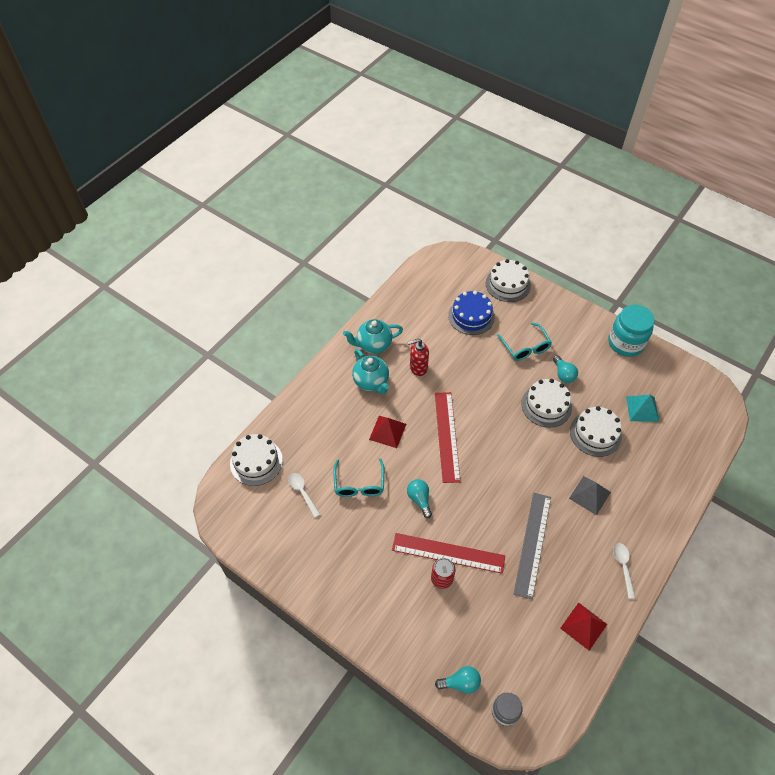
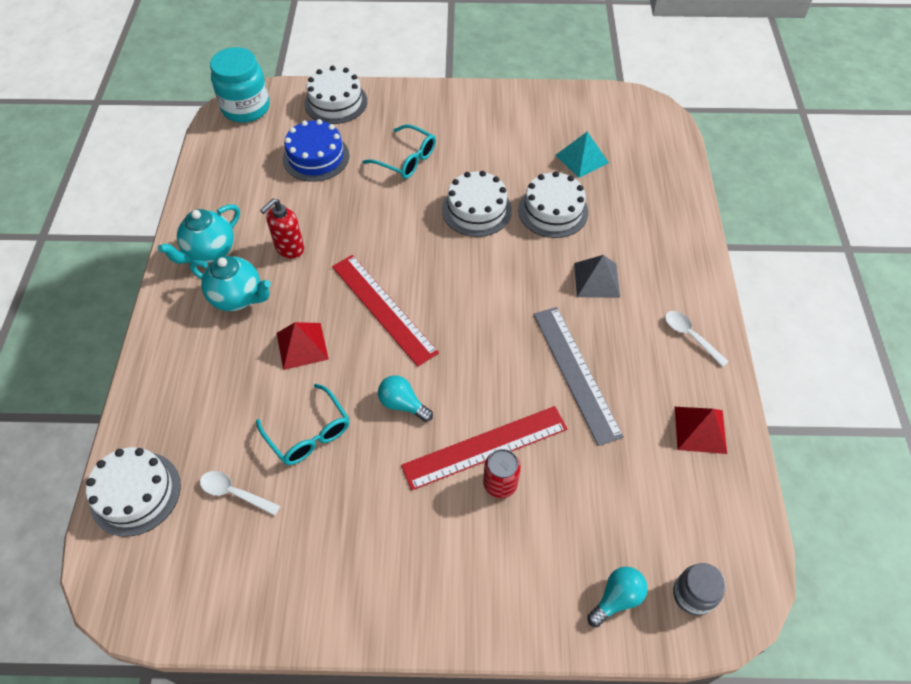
camera: 35 degrees left, 0 degrees up
(563, 374) = (471, 167): turquoise light bulb -> none
(625, 343) = (514, 101): turquoise jar -> turquoise jar (246, 108)

